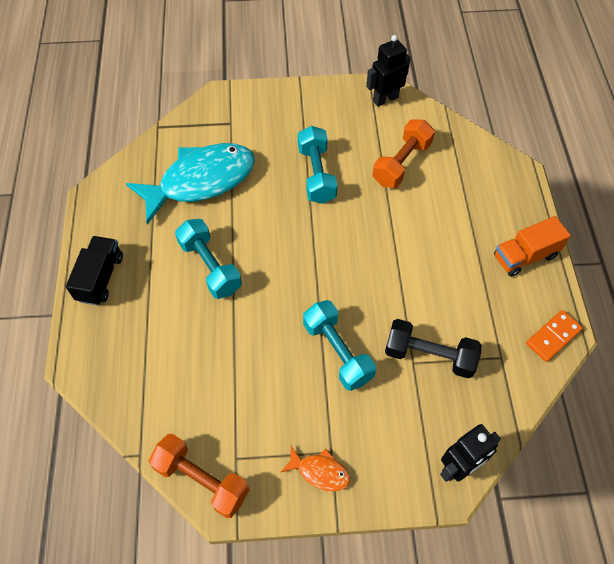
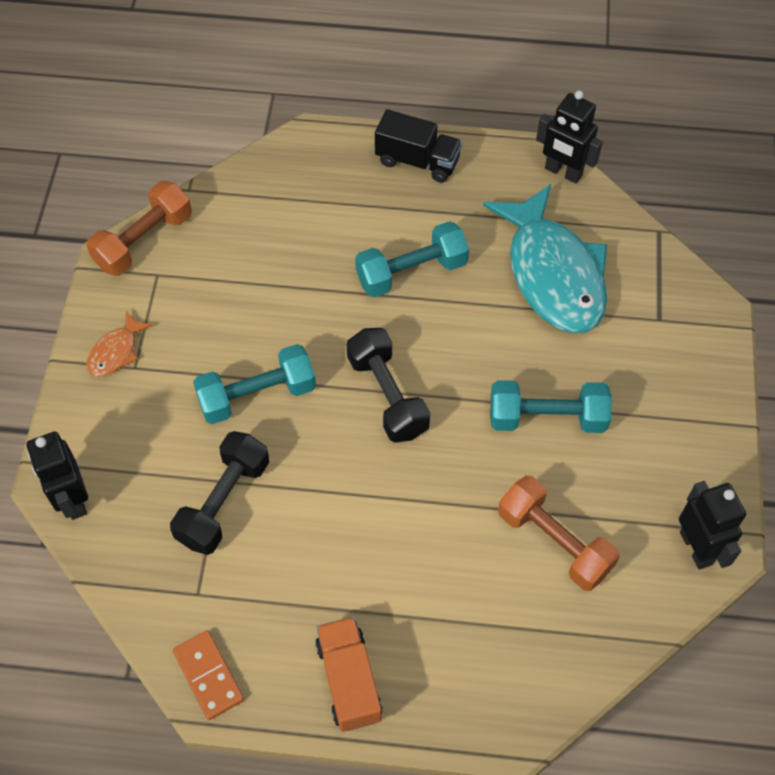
camera: 100 degrees right, 0 degrees up
(108, 183) = (563, 172): none -> black robot
(319, 266) = (388, 395): none -> black dumbbell

